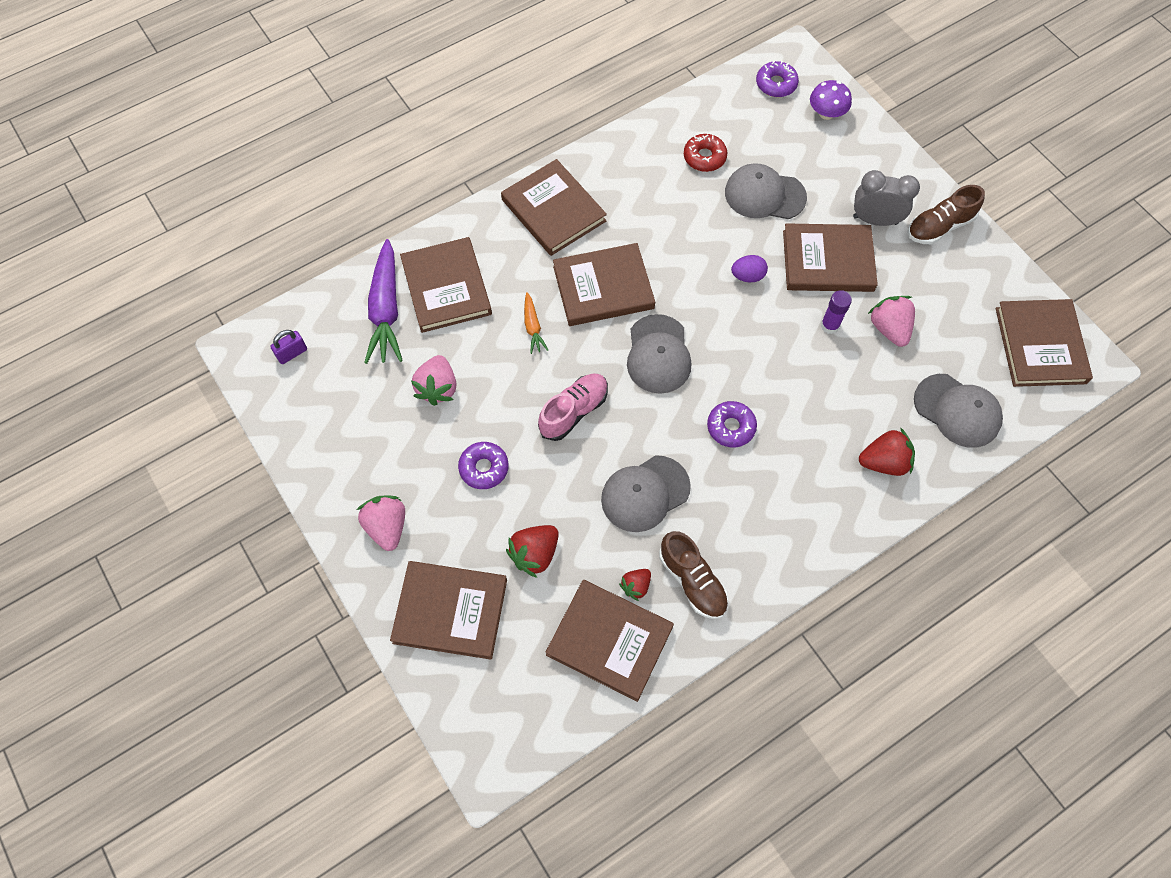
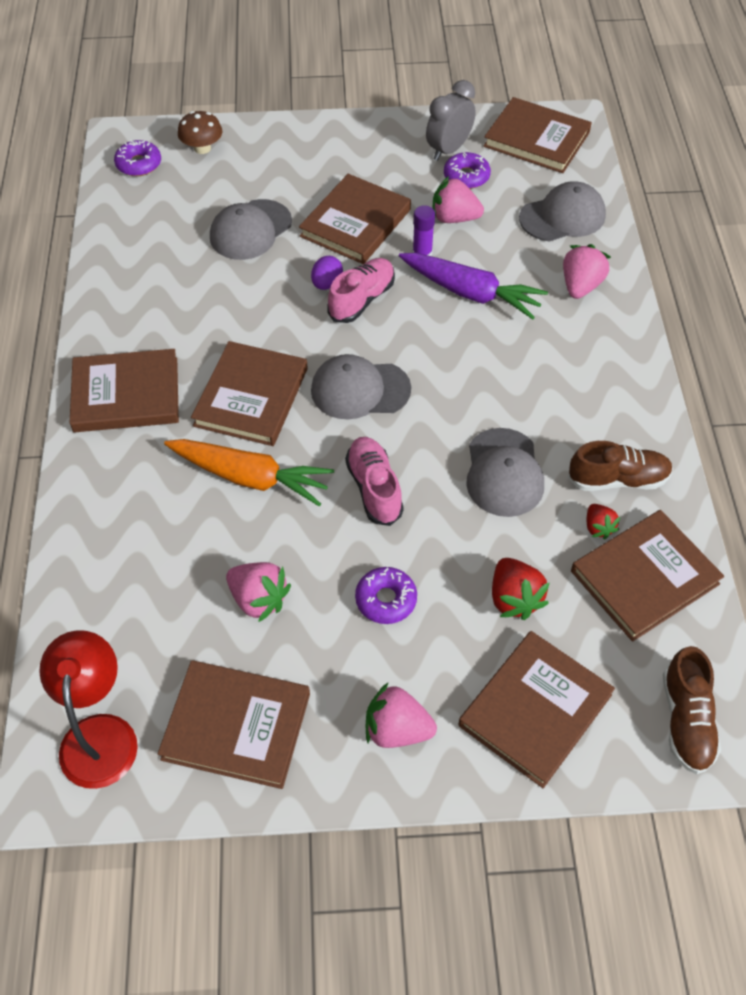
camera: 60 degrees left, 10 degrees down
(292, 353) = (99, 734): purple padlock -> red lamp
(386, 310) = (120, 606): purple carrot -> purple carrot (470, 293)
(446, 287) = (139, 533): brown book -> brown book (236, 726)
(533, 327) = (250, 477): orange carrot -> orange carrot, size x2.04
(658, 354) = (360, 390): grey cap -> grey cap turned 150 degrees clockwise
(704, 157) = (171, 251): red donut -> none
(731, 427) = (476, 373): purple donut -> purple donut (466, 176)
(749, 308) = (362, 300): none -> pink shoe
(826, 113) = (202, 148): purple mushroom -> brown mushroom
(875, 220) = (339, 173): grey clock -> grey clock (448, 150)
(884, 462) = (580, 286): red strawberry -> pink strawberry
(939, 226) = (379, 138): brown shoe -> brown shoe (686, 720)

